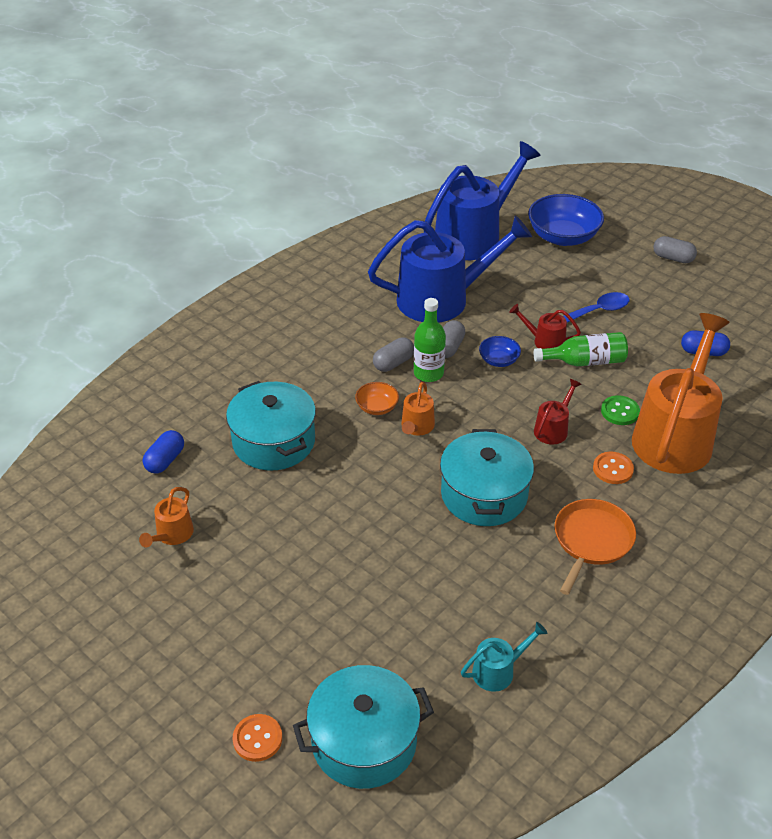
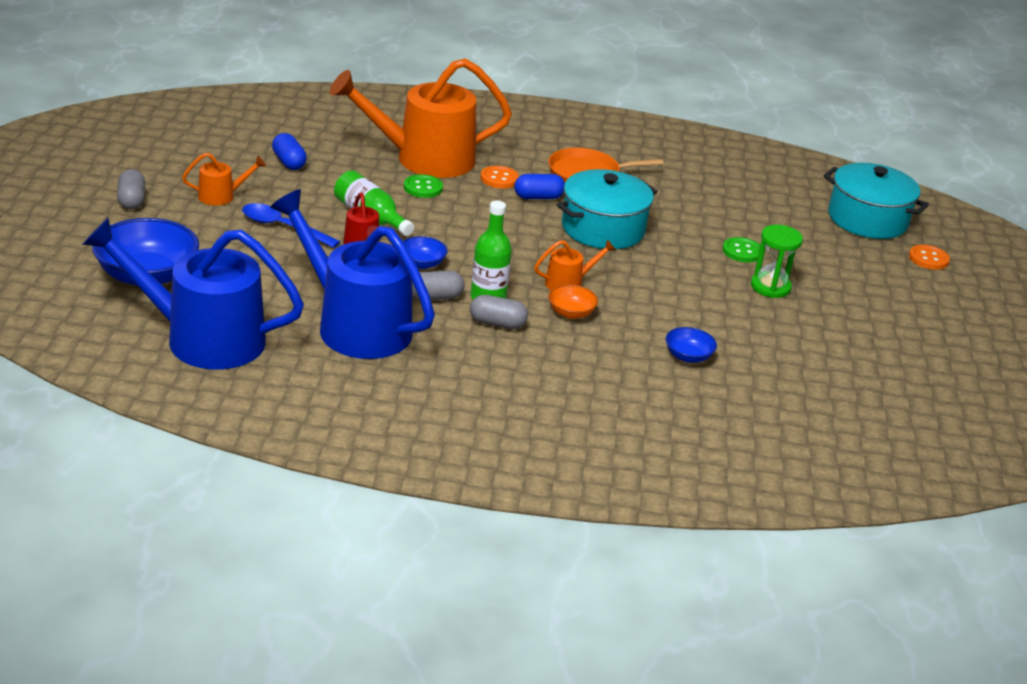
camera: 130 degrees left, 10 degrees down
(165, 460) = (794, 412): blue capsule -> blue capsule (538, 197)
(172, 535) = (855, 368): orange watering can -> orange watering can (221, 196)
(274, 442) = (688, 356): turquoise pot -> blue bowl
(315, 557) = (770, 287): none -> green hourglass
(382, 575) = (742, 251): none -> green button
(498, 670) = (747, 185): turquoise watering can -> none
(553, 429) = (484, 214): red watering can -> none

